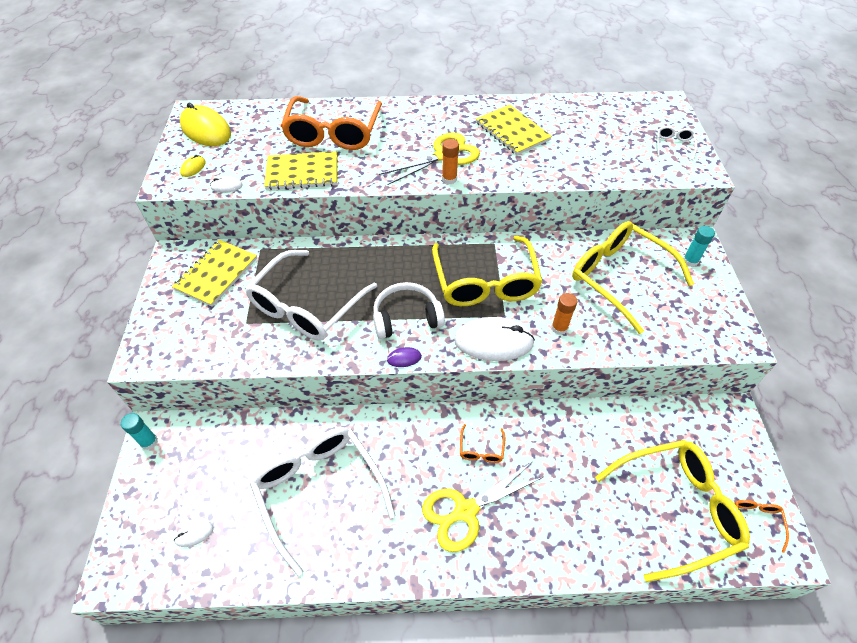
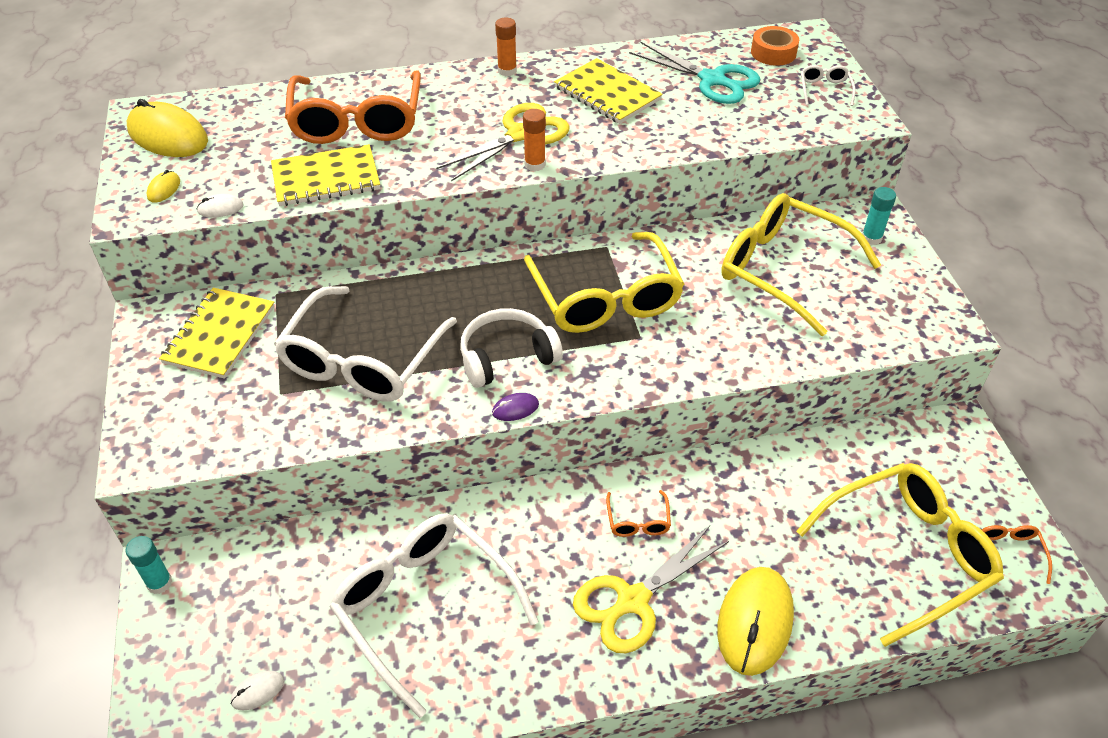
camera: 10 degrees left, 5 degrees down
(493, 341) = (632, 371): white mouse -> none
(551, 543) = (755, 622): none -> yellow mouse
(559, 328) = (716, 343): orange glue stick -> orange glue stick (507, 71)
(591, 129) = (712, 80): none -> turquoise scissors
(640, 113) = (773, 53): none -> orange tape

